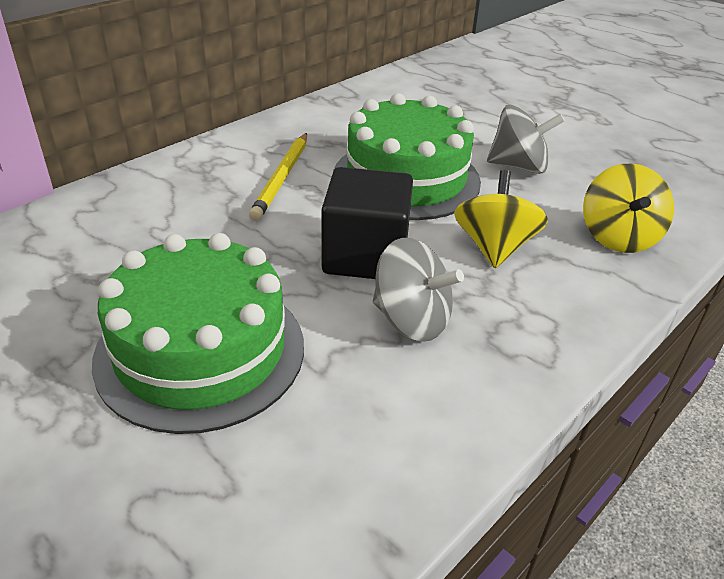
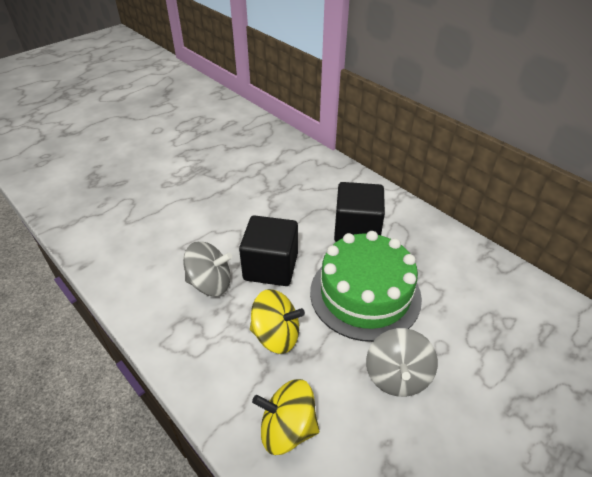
camera: 95 degrees right, 5 degrees up
(200, 351) = (203, 208): green cake -> none
(282, 178) = (356, 230): yellow pencil -> black cube
(411, 320) = (210, 283): grey spinning top -> grey spinning top turned 120 degrees counterclockwise

